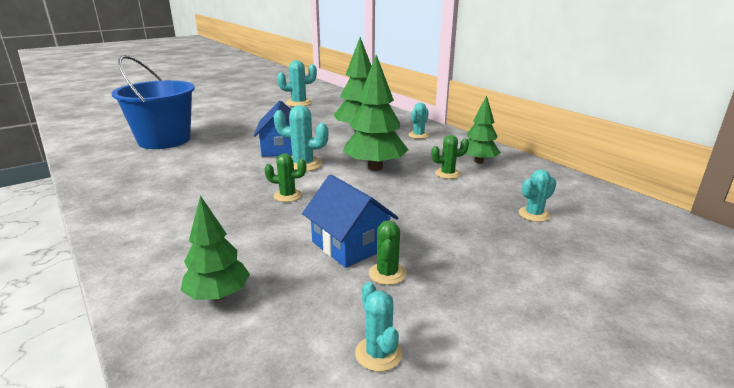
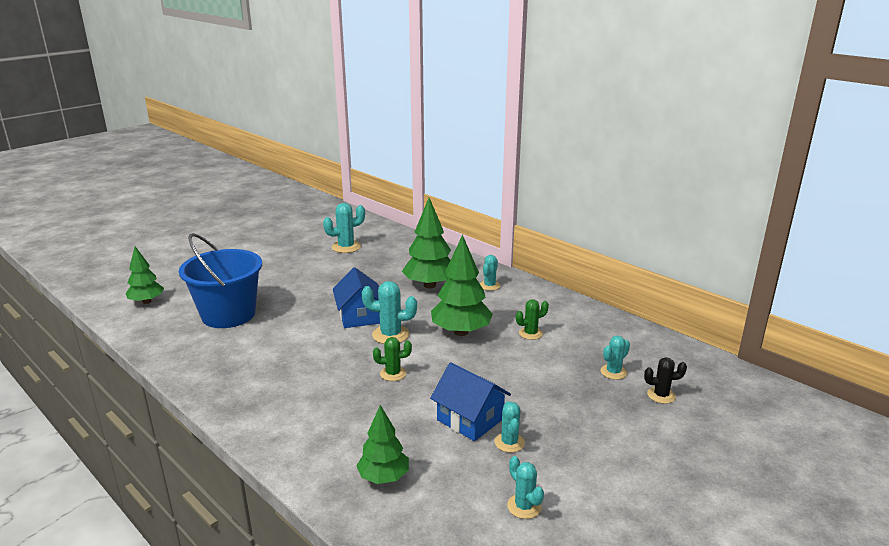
camera: 10 degrees left, 0 degrees up
(387, 273) = (509, 442): green cactus -> turquoise cactus
(478, 161) = (555, 316): green tree -> green tree (147, 302)
(590, 242) = (661, 395): none -> black cactus

